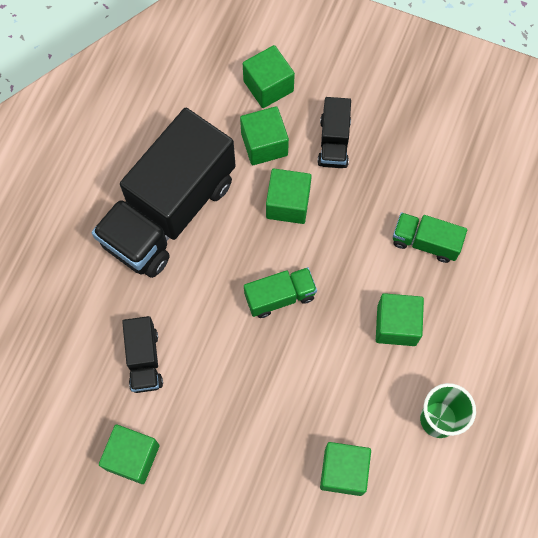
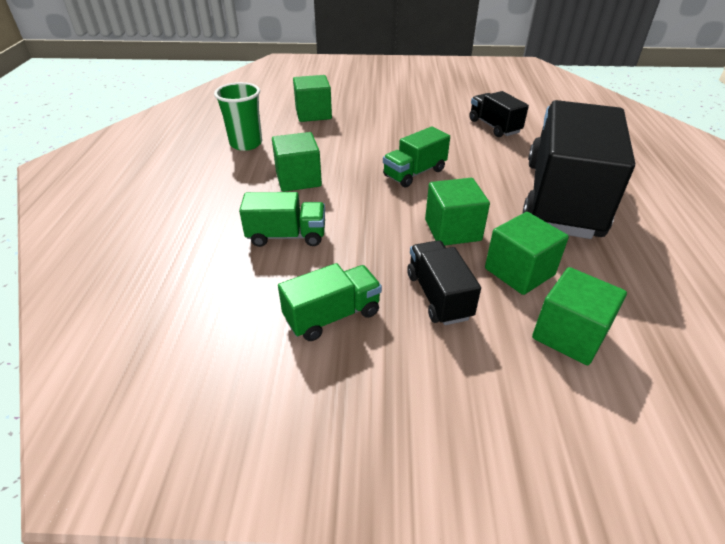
camera: 160 degrees right, 30 degrees down
(132, 457) = (461, 96): green cube -> none
(412, 149) = (332, 316): none -> green truck

